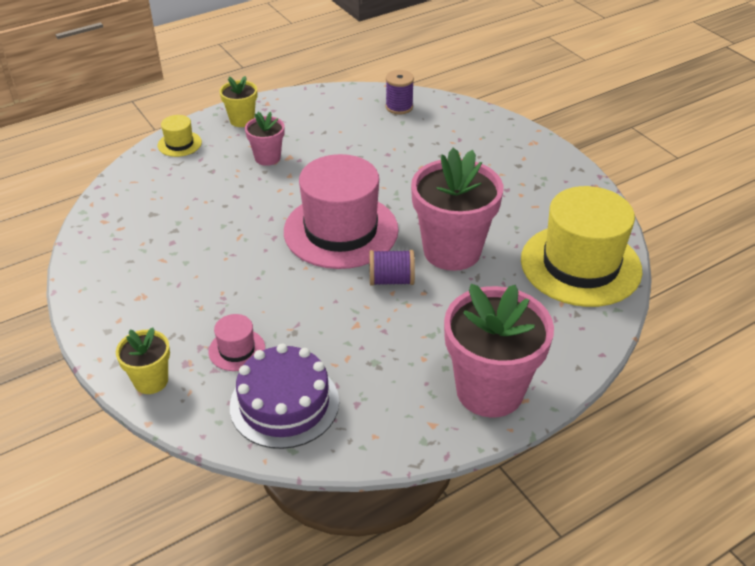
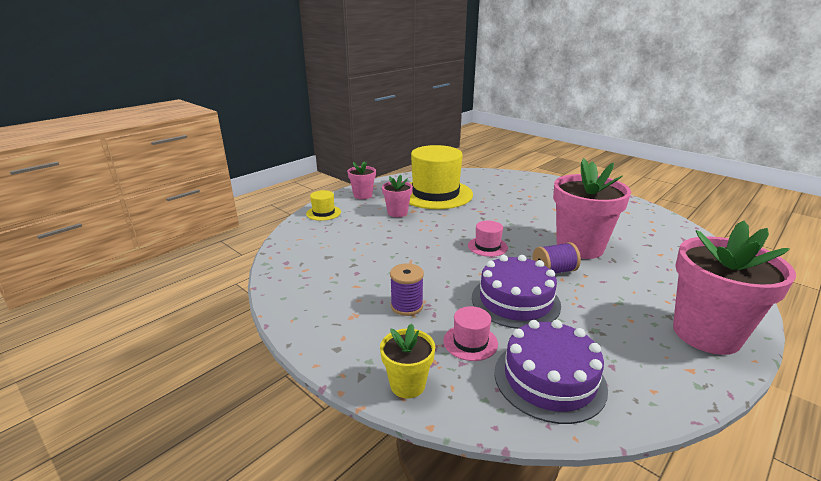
camera: 15 degrees left, 15 degrees down
(242, 120) = (363, 195): yellow flower pot -> pink flower pot
(317, 311) = (515, 301): none -> purple cake
(341, 230) = (487, 246): pink hat -> pink hat, size x0.43
(399, 107) = (468, 178): purple spool -> purple spool (407, 306)
(580, 265) = (674, 242): yellow hat -> yellow hat (435, 194)

